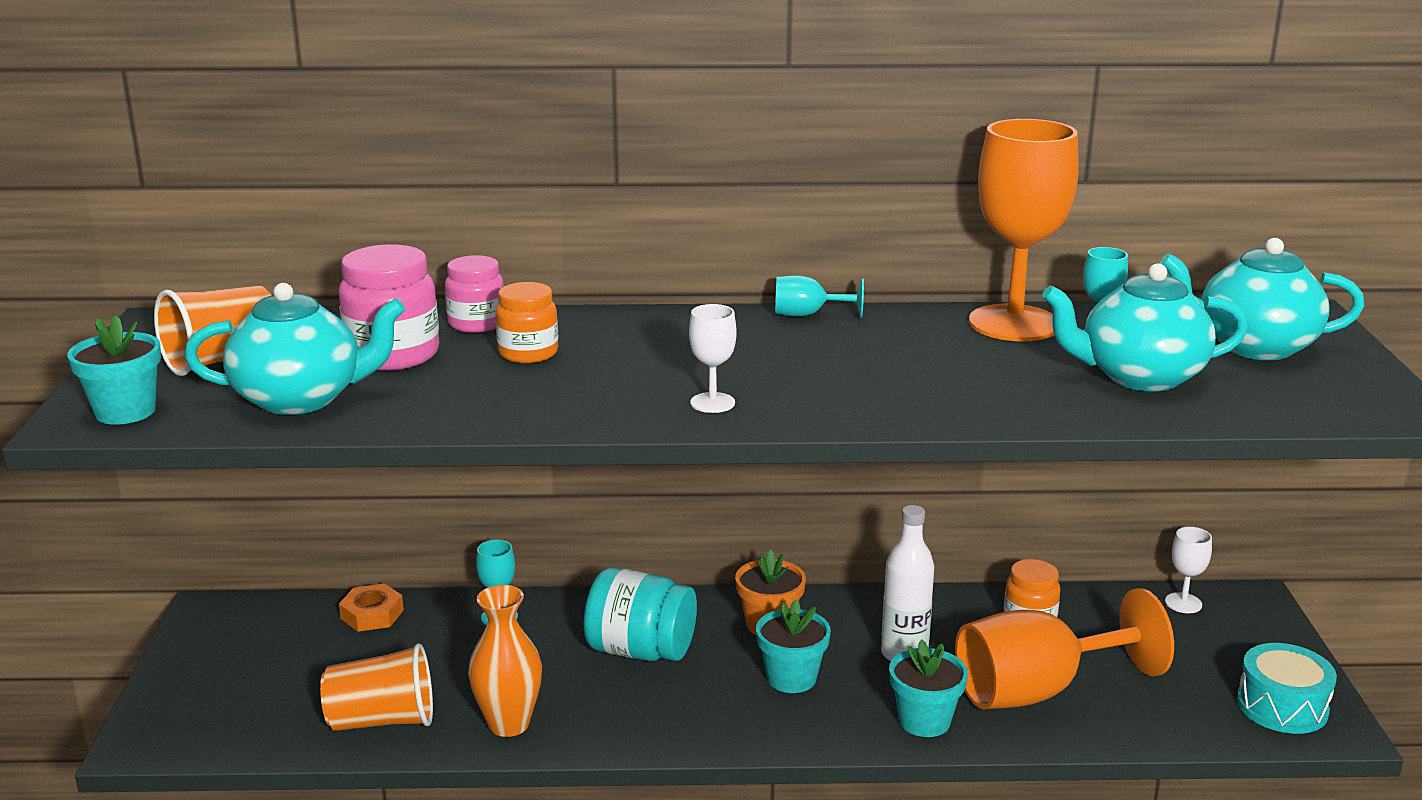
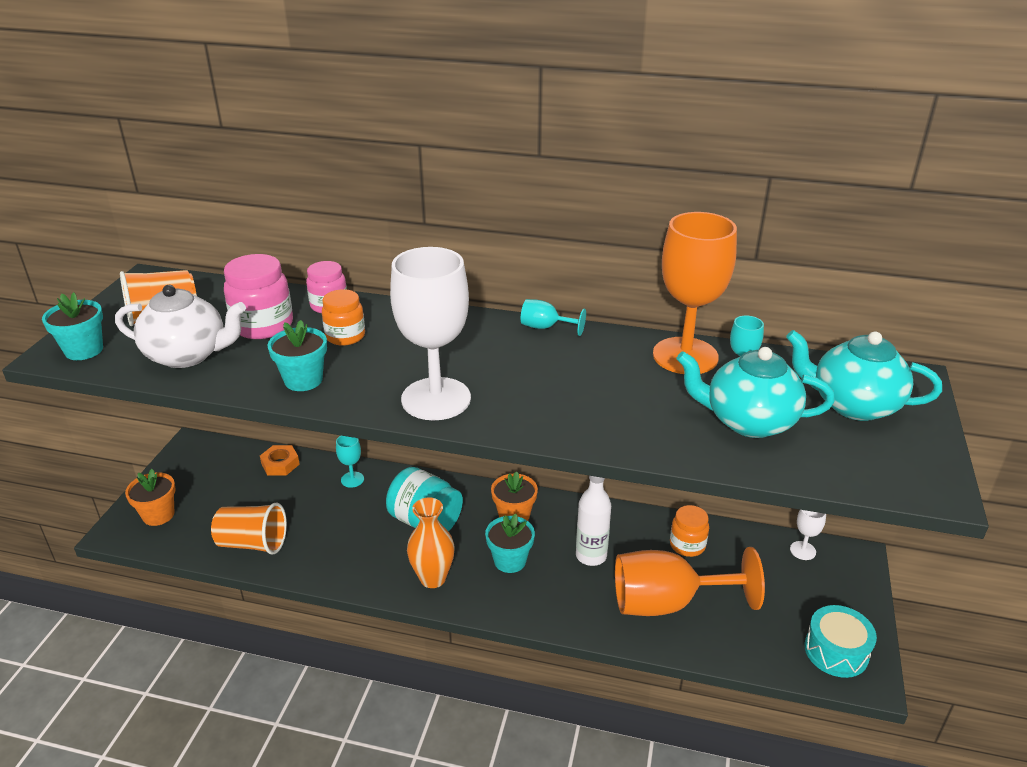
camera: 15 degrees right, 10 degrees up
(202, 709) = (158, 515): none -> orange flower pot
(301, 399) = (188, 355): turquoise teapot -> white teapot
(509, 724) = (323, 561): orange vase -> orange vase (433, 578)
(712, 403) = (436, 399): white goblet -> white goblet, size x2.26
(924, 721) = (581, 612): turquoise flower pot -> turquoise flower pot (303, 380)

